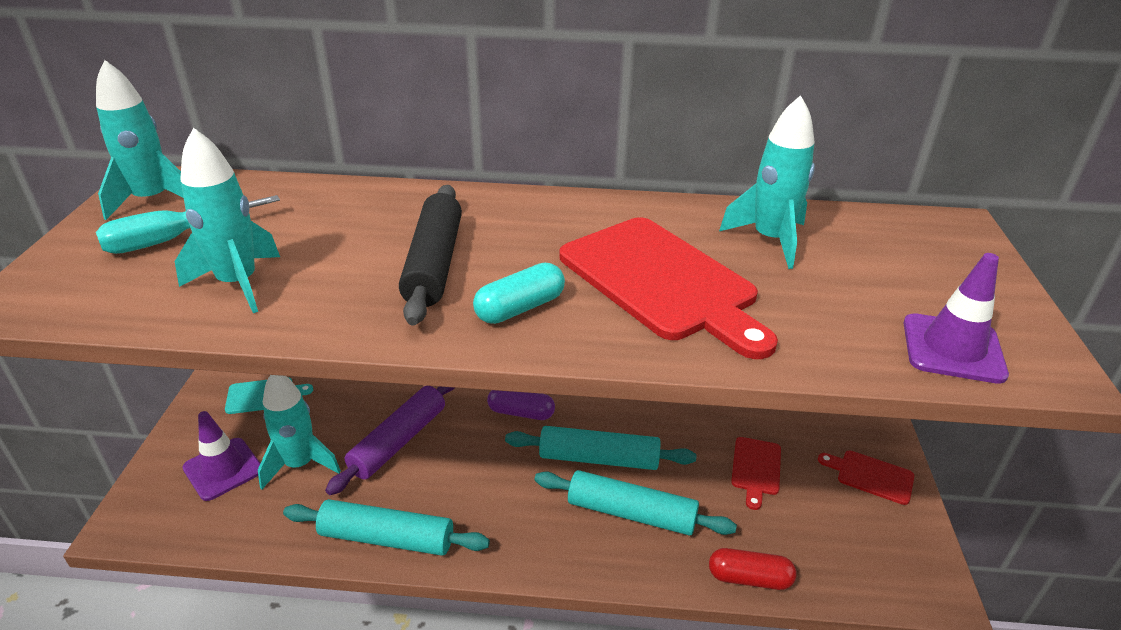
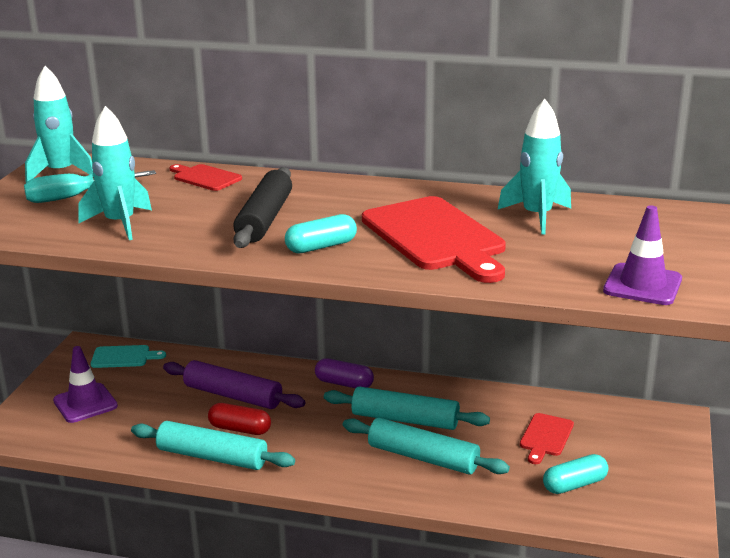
camera: 10 degrees right, 10 degrees down
(300, 464) = (148, 405): turquoise rocket -> none
(398, 441) = (233, 395): purple rolling pin -> purple rolling pin turned 75 degrees clockwise
(749, 578) = (513, 507): red capsule -> red capsule (240, 429)
(806, 536) = (574, 485): none -> turquoise capsule
(871, 476) = (652, 450): red cutting board -> red cutting board (205, 177)

